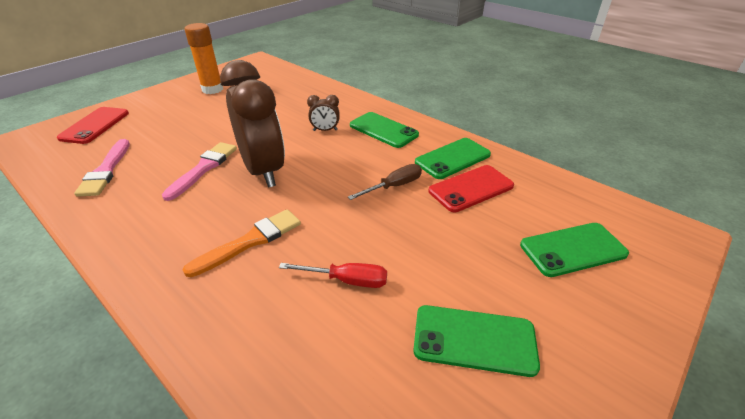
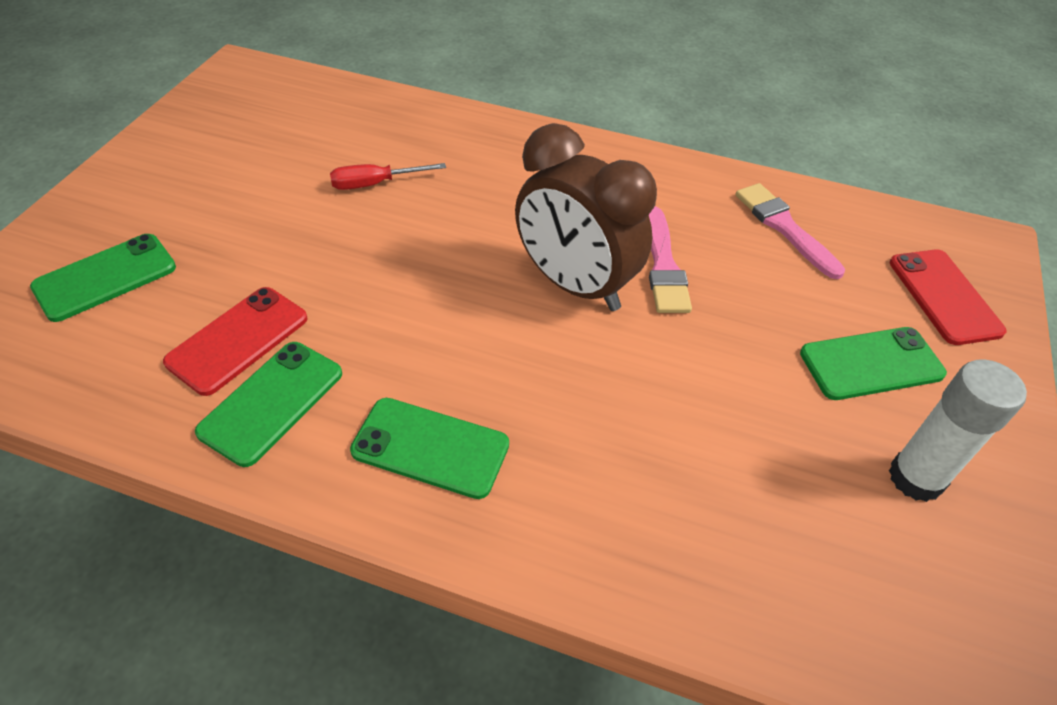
camera: 155 degrees right, 10 degrees up
(212, 89) = (915, 478): orange glue stick -> white glue stick
(250, 241) = (503, 193): orange brush -> none
(325, 130) = (547, 409): brown clock -> none
(394, 186) = (363, 311): brown screwdriver -> none
(474, 340) = (239, 169): green phone -> green phone (871, 364)

